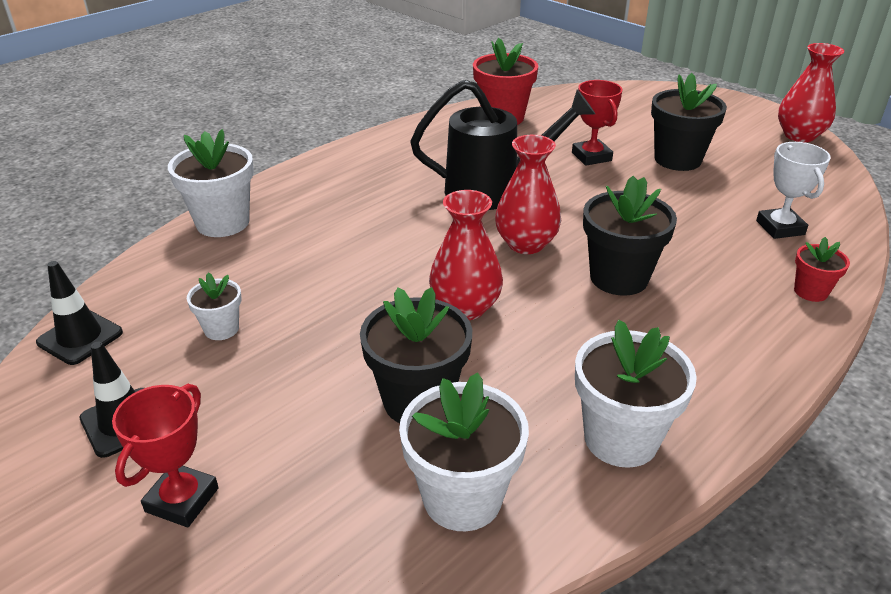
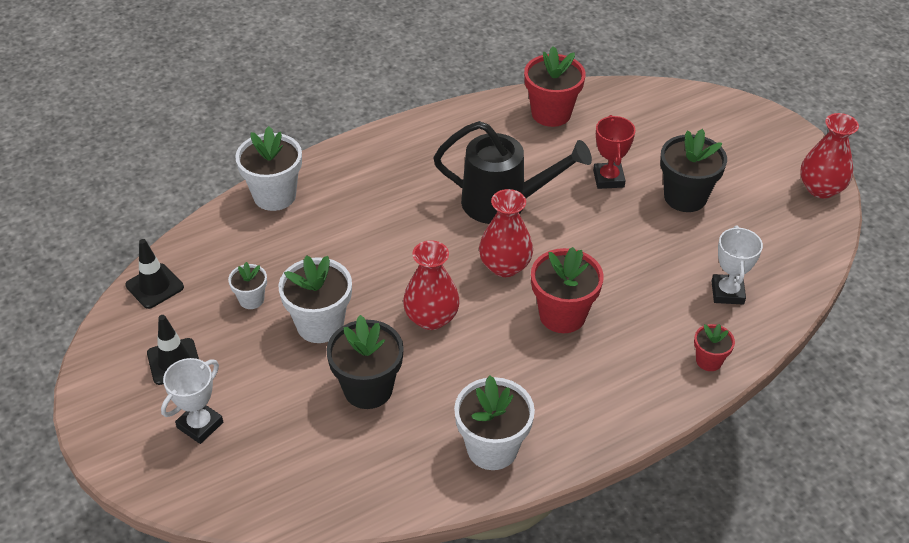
camera: 15 degrees right, 10 degrees up
(182, 500) = (200, 425): red trophy -> white trophy
(462, 498) = (370, 464): white flower pot -> white flower pot (320, 325)
(619, 278) = (562, 315): black flower pot -> red flower pot

